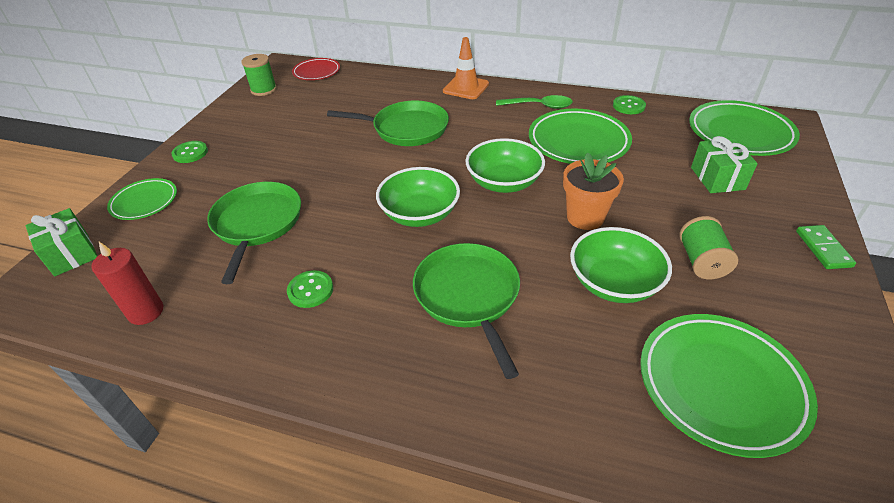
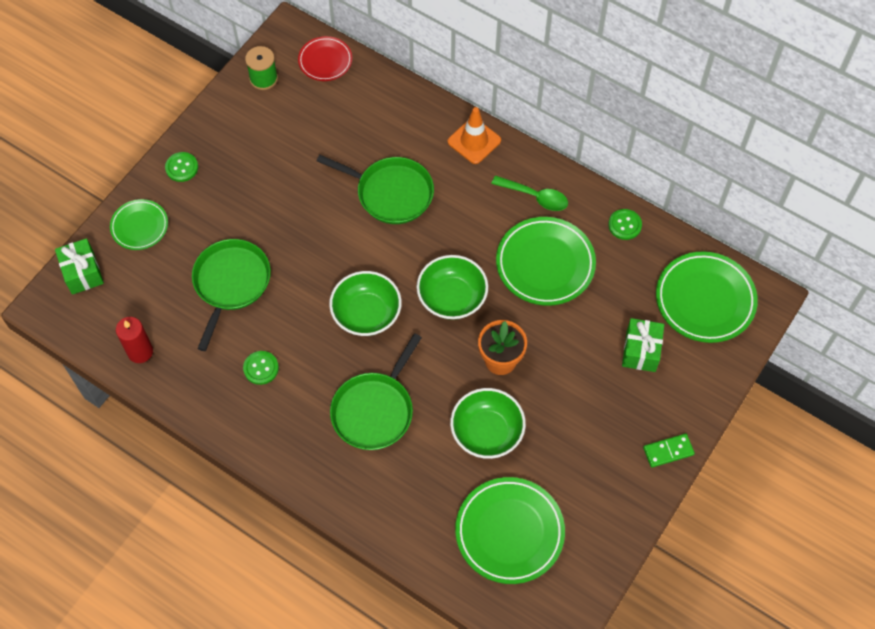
camera: 15 degrees right, 20 degrees up
(468, 296) = (374, 410): green pan -> green pan turned 150 degrees counterclockwise
(701, 261) = (565, 433): green spool -> none
(823, 249) = (668, 451): green domino -> green domino turned 60 degrees clockwise

